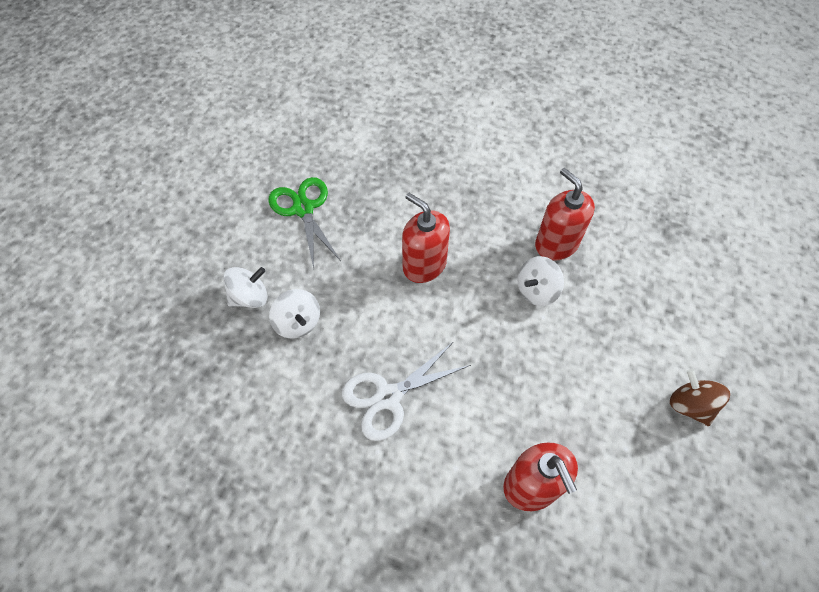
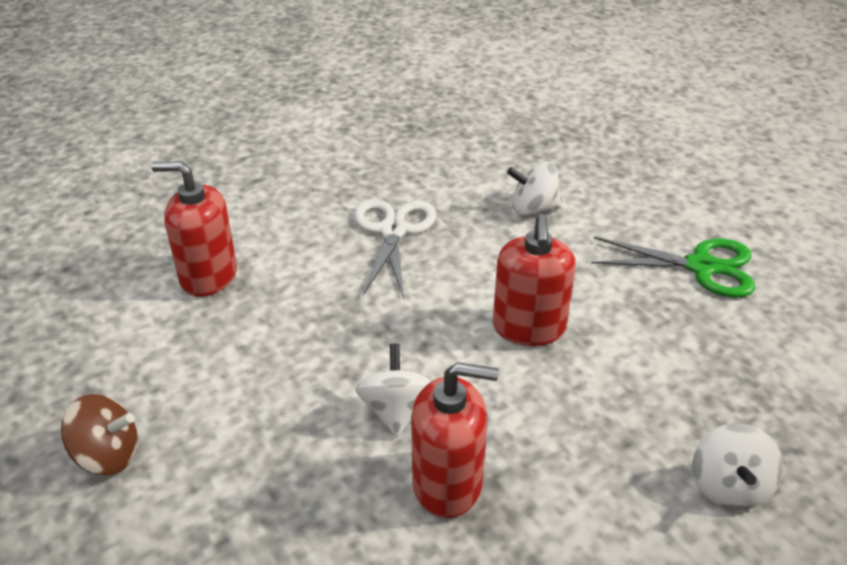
camera: 125 degrees right, 20 degrees down
(250, 297) = (593, 191): white spinning top -> white spinning top (728, 487)
(424, 265) = (529, 328): red soap dispenser -> red soap dispenser turned 105 degrees clockwise

